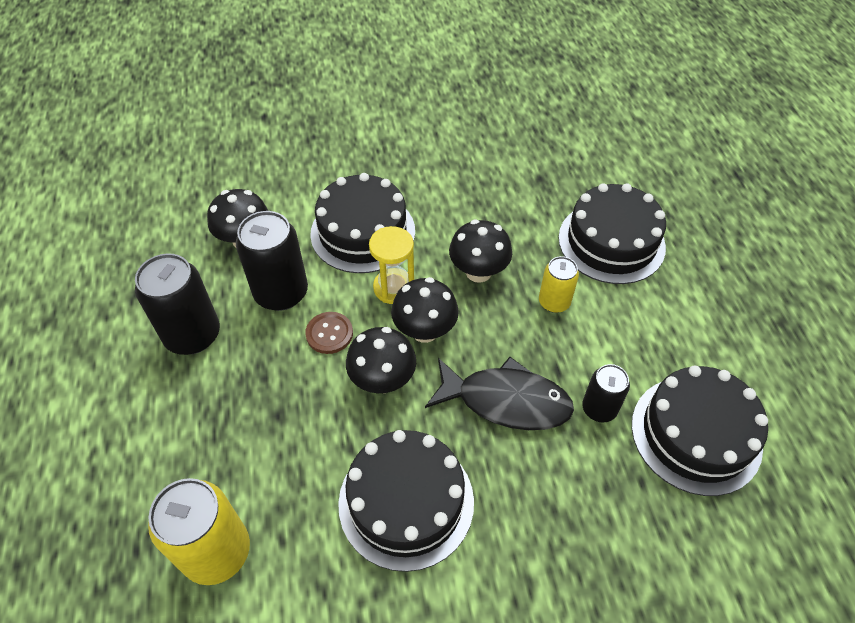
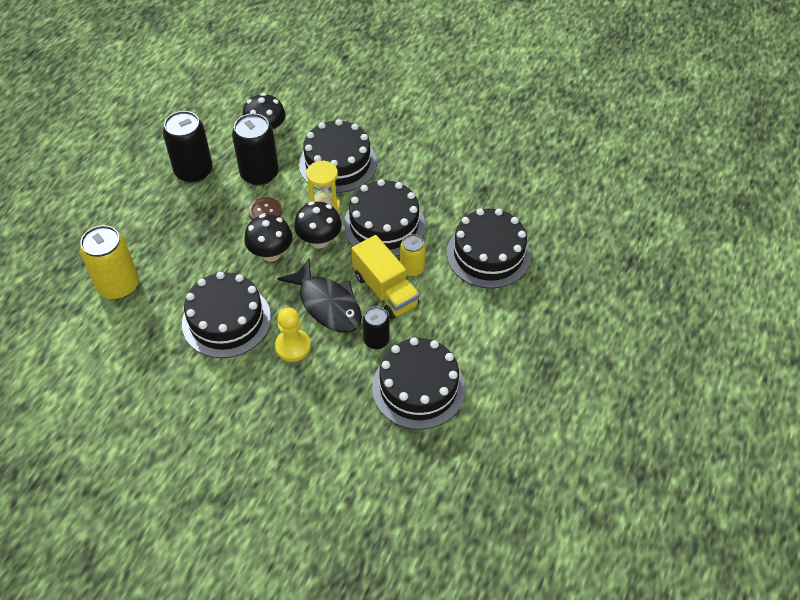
camera: 35 degrees right, 0 degrees up
(478, 272) = (384, 225): black mushroom -> black cake
(517, 480) = (293, 346): none -> yellow pawn
(551, 344) = (385, 290): none -> yellow truck

